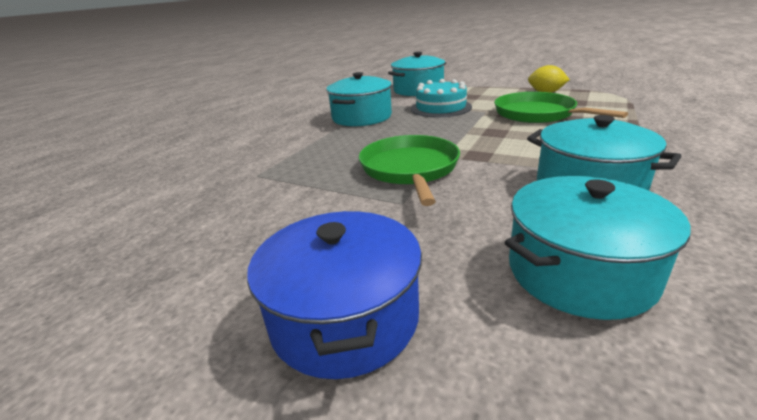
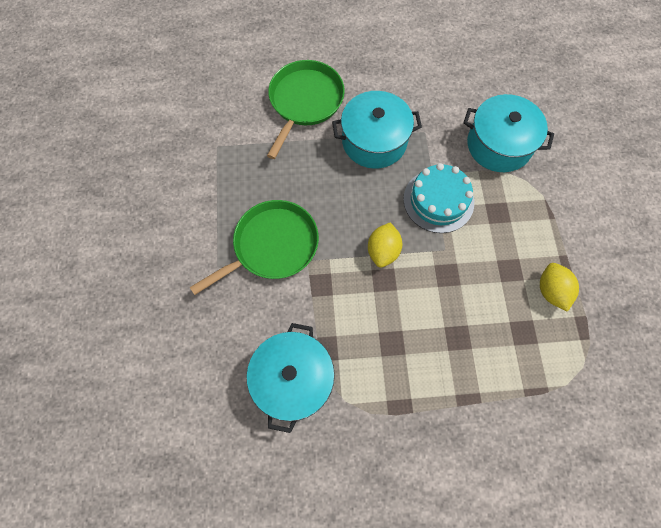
camera: 55 degrees right, 40 degrees up
(345, 317) = (102, 297): blue pot -> none
(466, 128) = (383, 251): none -> yellow lemon
(538, 114) = (458, 303): green pan -> green pan (304, 102)
(579, 272) = (181, 391): turquoise pot -> none

